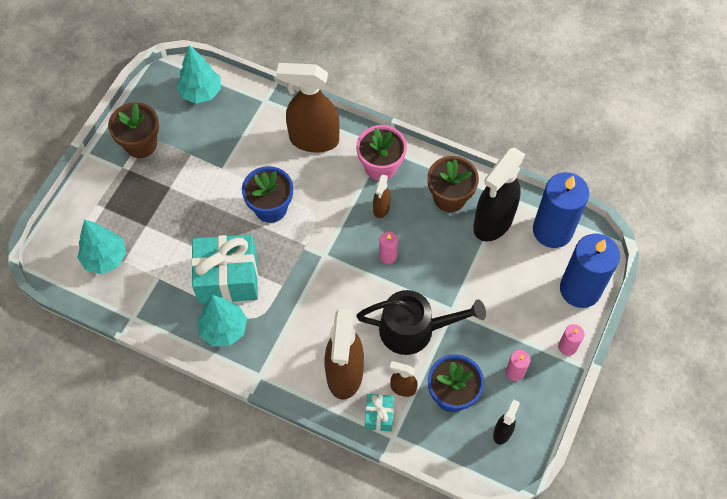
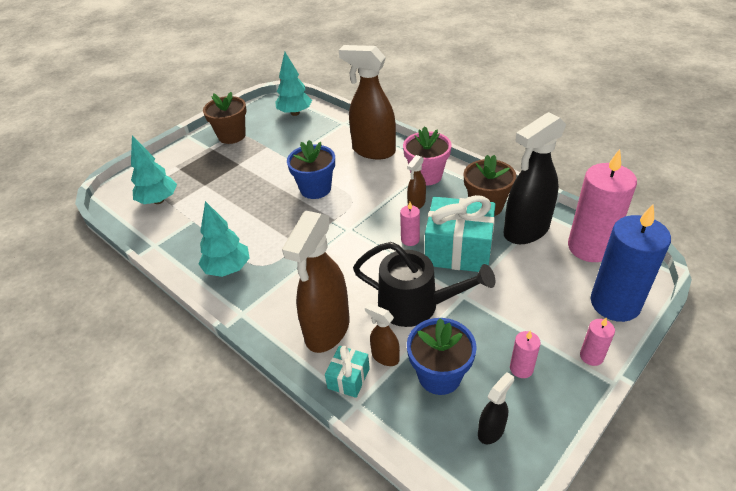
camera: 20 degrees right, 20 degrees down
(227, 278) = (252, 231): turquoise gift -> turquoise gift (458, 250)
(552, 230) = (590, 247): blue candle -> pink candle

